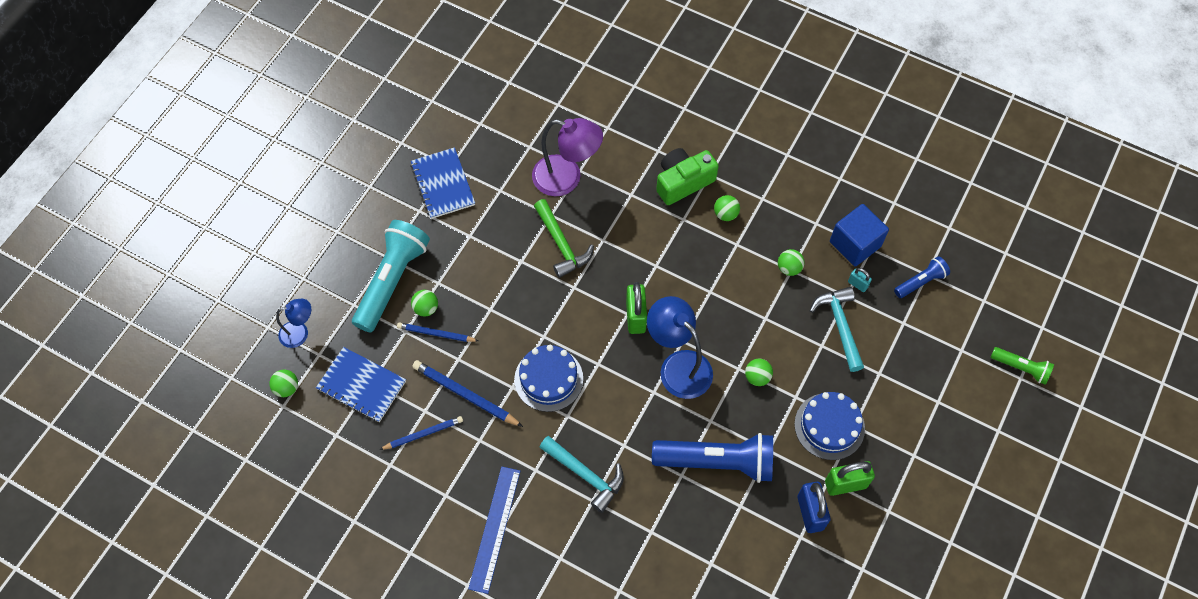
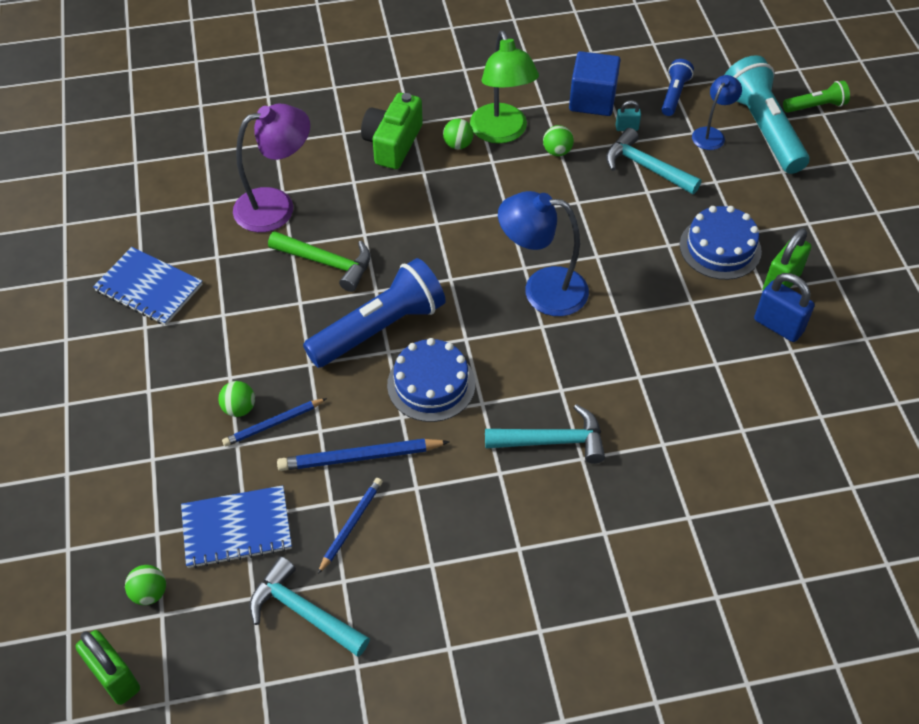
camera: 40 degrees left, 10 degrees down
(300, 333) = (114, 528): blue lamp -> blue lamp (711, 134)
(353, 465) = (303, 612): none -> turquoise hammer
(392, 281) = (176, 408): turquoise flashlight -> turquoise flashlight (762, 128)
(494, 528) = (513, 556): blue ruler -> none
(635, 317) = (461, 276): green padlock -> green padlock (115, 678)
(717, 462) = (659, 343): blue flashlight -> blue flashlight (380, 328)
(757, 377) = (620, 252): green ball -> none
(764, 226) = (501, 133): none -> green lamp

